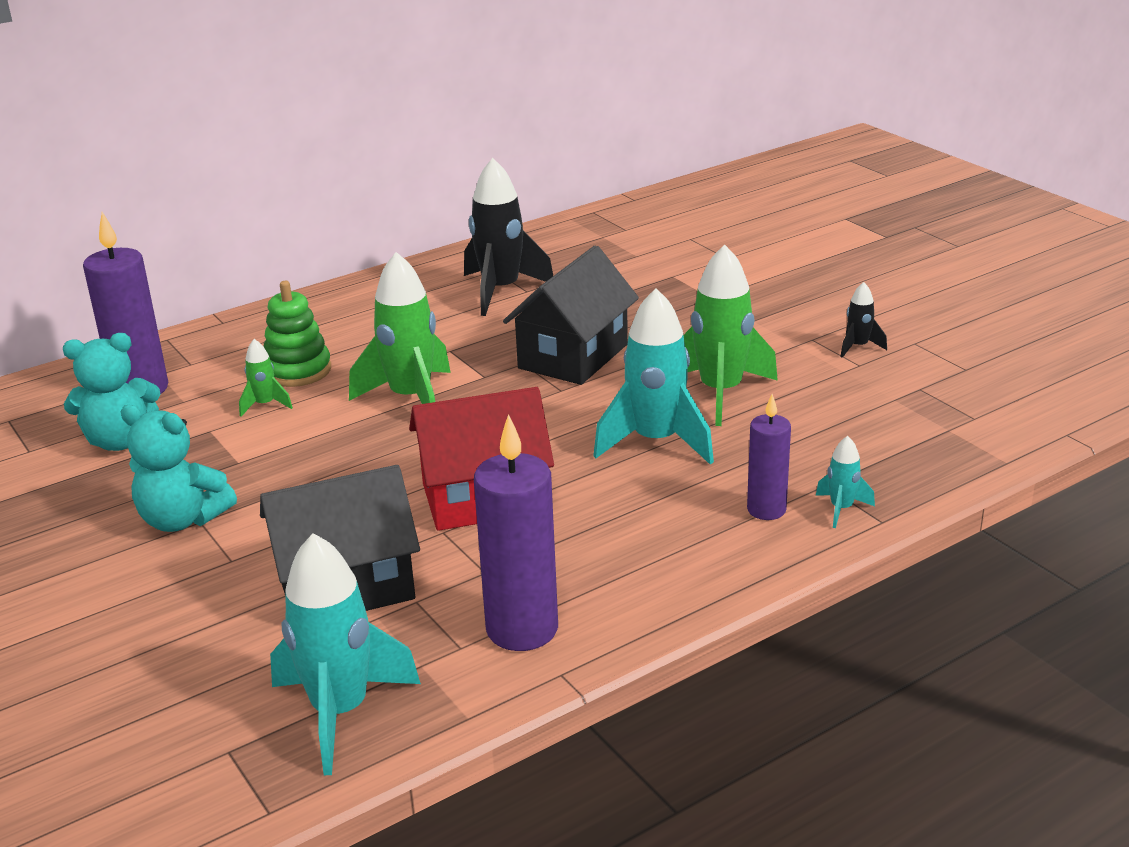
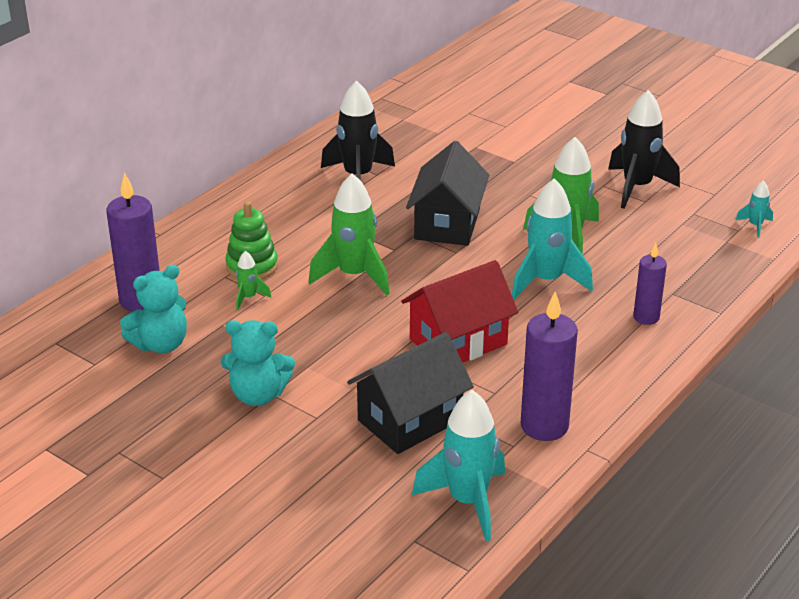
camera: 20 degrees left, 5 degrees up
(841, 509) = (691, 308): turquoise rocket -> turquoise rocket (755, 226)
(858, 347) = (637, 187): black rocket -> black rocket, size x2.13

